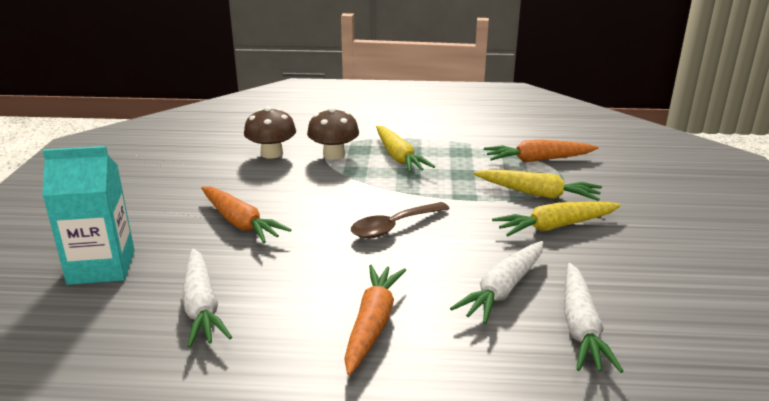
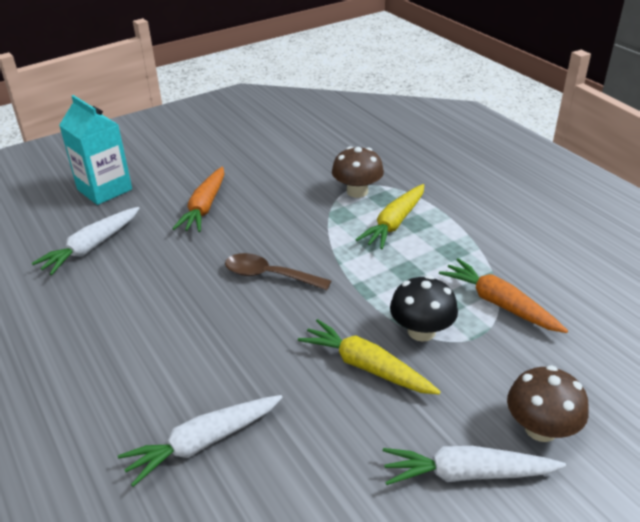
camera: 55 degrees right, 10 degrees up
(272, 154) = (322, 165): brown mushroom -> brown mushroom (541, 428)
(372, 324) = (124, 327): orange carrot -> none
(503, 290) = (224, 375): white carrot -> white carrot (466, 474)
(537, 194) = (421, 331): yellow carrot -> black mushroom

